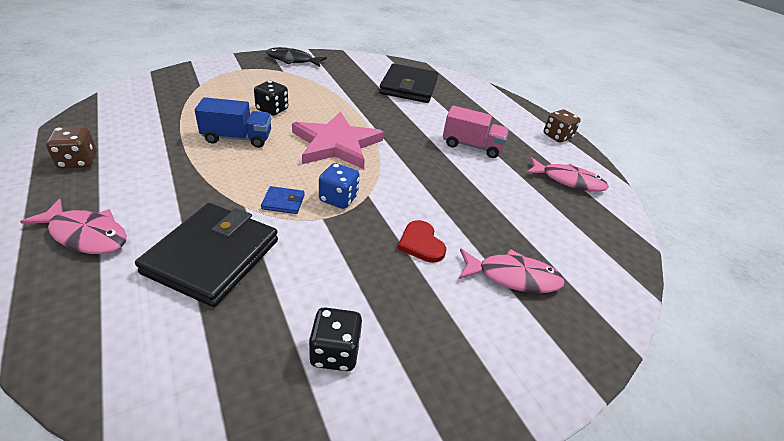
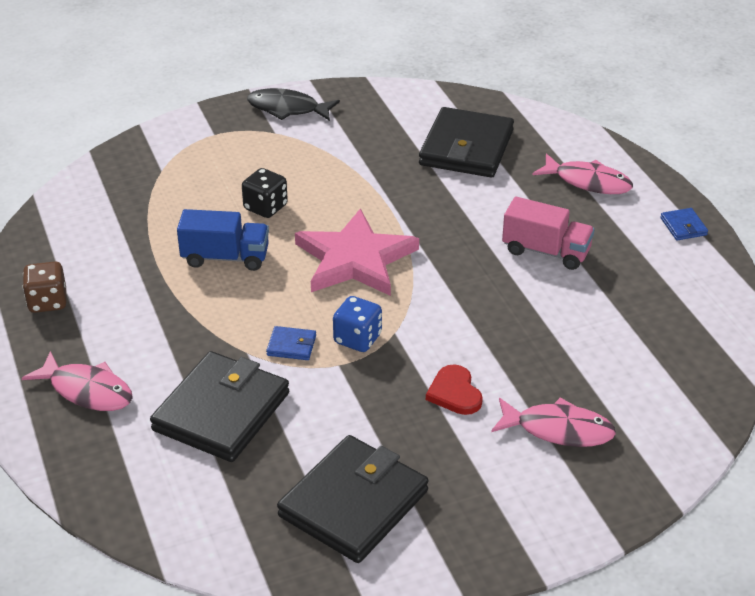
camera: 10 degrees right, 0 degrees up
(335, 352) = (354, 503): black dice -> black wallet
(557, 136) = (683, 226): brown dice -> blue wallet
(568, 181) = (674, 300): pink fish -> pink fish (588, 182)

